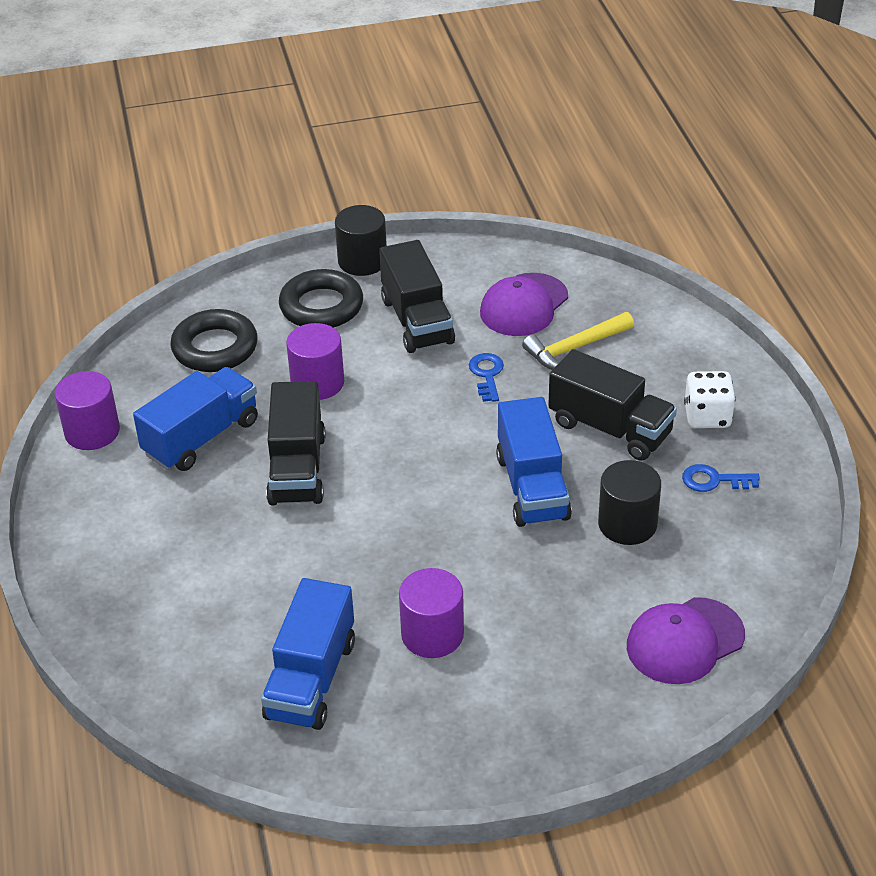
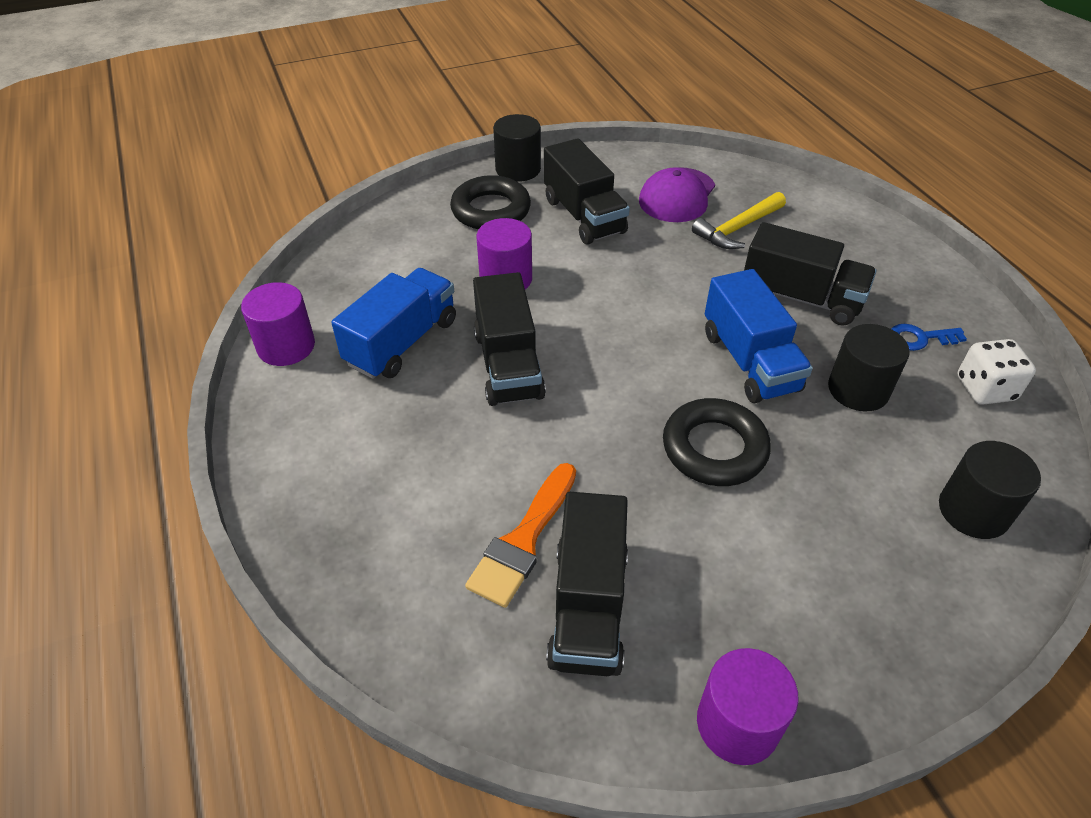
camera: 10 degrees left, 5 degrees up
(215, 348) = (397, 255): black ring -> black ring (714, 448)
(270, 622) = (523, 540): none -> orange brush
(311, 679) = (588, 606): blue truck -> black truck
(432, 634) = (706, 534): purple cylinder -> purple cylinder (737, 724)
(487, 375) = (666, 258): blue key -> none
(685, 641) = (973, 511): purple cap -> black cylinder
(707, 416) = (885, 279): white dice -> white dice (985, 389)

